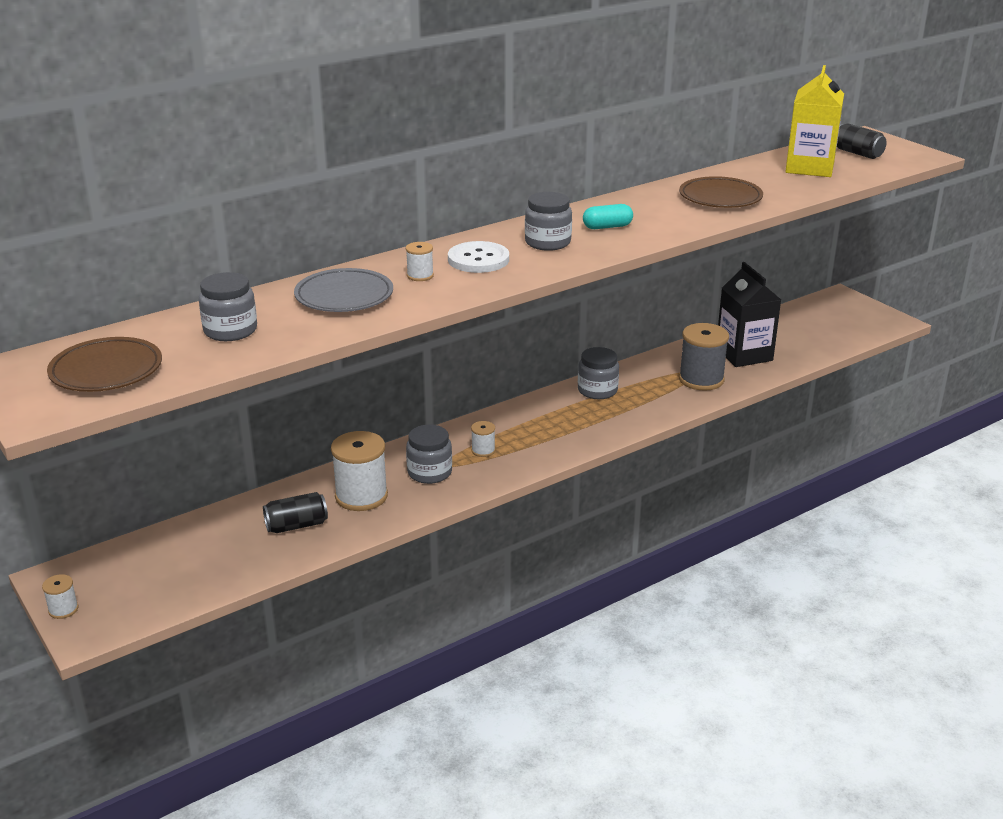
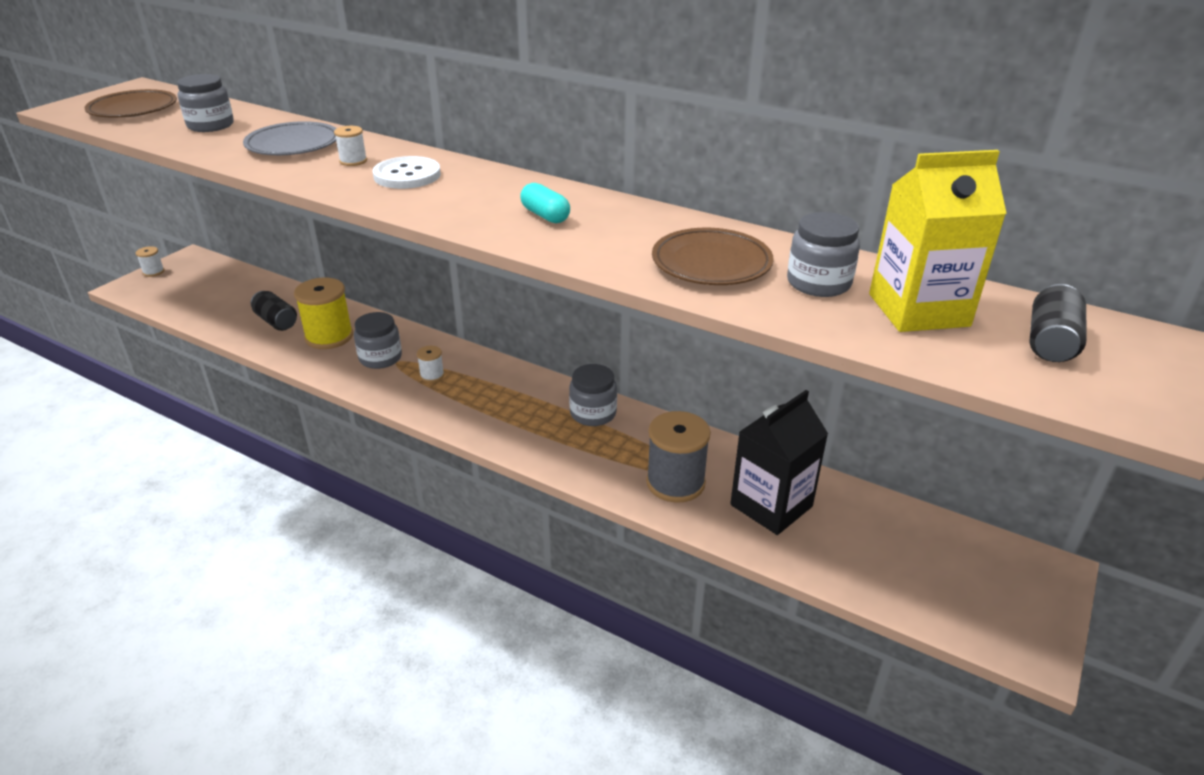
camera: 65 degrees right, 5 degrees up
(361, 496) = (329, 337): white spool -> yellow spool
(547, 242) = (475, 196): grey jar -> grey jar (818, 283)

